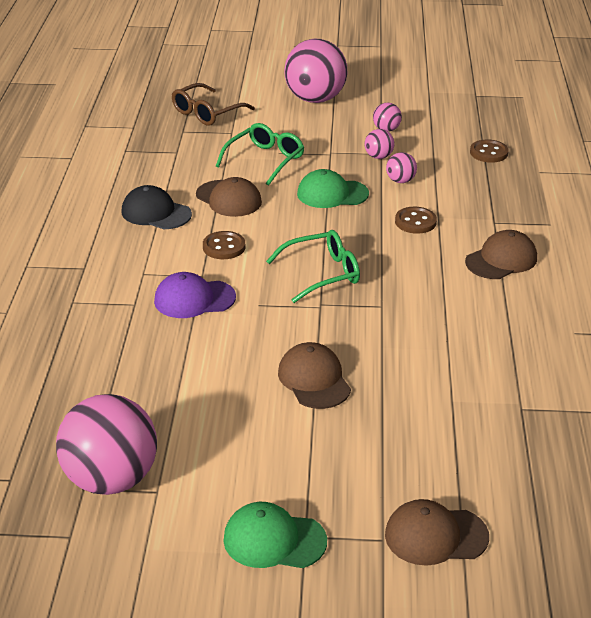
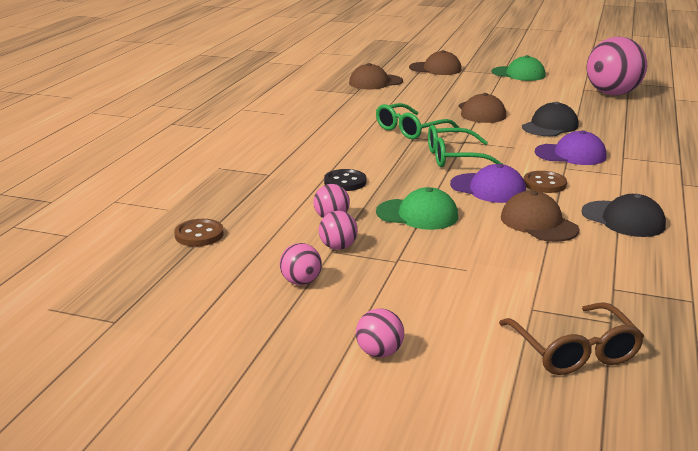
camera: 165 degrees left, 10 degrees down
(207, 113) = (574, 351): brown glasses -> brown glasses turned 105 degrees clockwise
(217, 357) = (550, 126): none -> black cap
(265, 160) = (487, 261): green glasses -> green glasses (410, 130)
(278, 233) = (488, 188): none -> purple cap
(315, 99) = (379, 352): pink ball -> pink ball, size x0.44
(415, 222) = (345, 182): brown button -> black button
(501, 260) = (292, 150): brown cap -> brown cap (375, 82)

